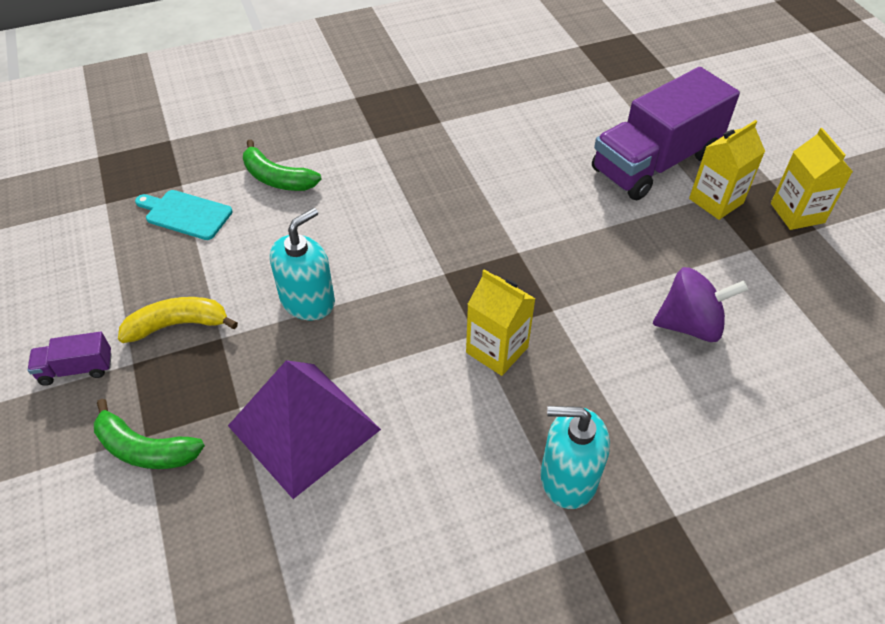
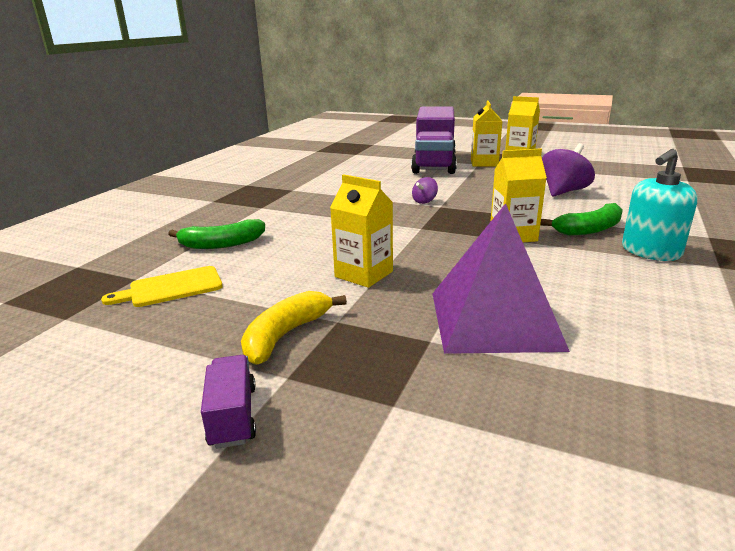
camera: 45 degrees left, 25 degrees down
(76, 369) = (233, 416): purple truck -> purple truck turned 135 degrees clockwise
(145, 449) = (411, 411): green banana -> green banana (589, 229)
(185, 214) = (171, 288): turquoise cutting board -> yellow cutting board
(308, 300) = (364, 274): turquoise soap dispenser -> yellow carton
(519, 232) = (424, 201): none -> purple spinning top

